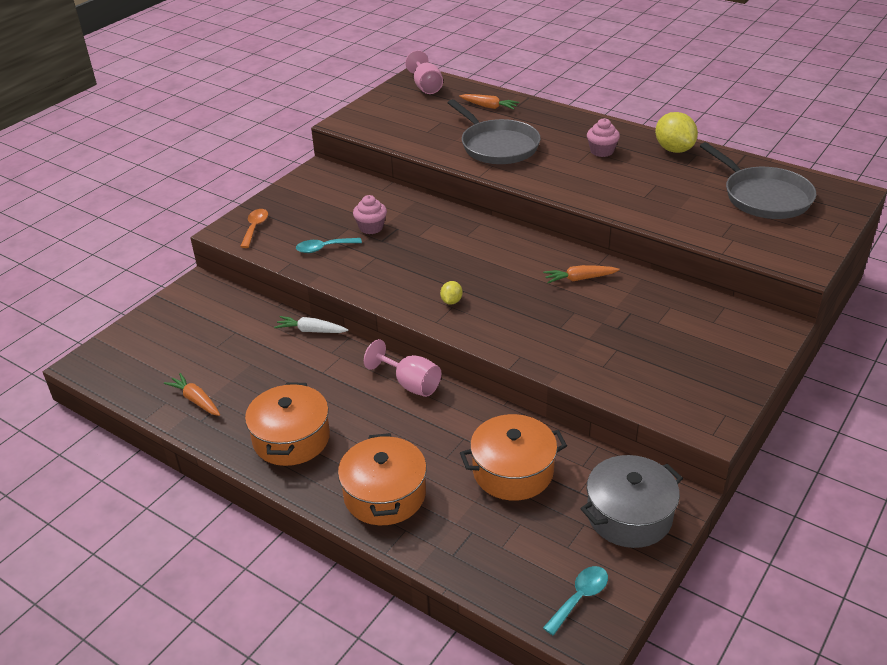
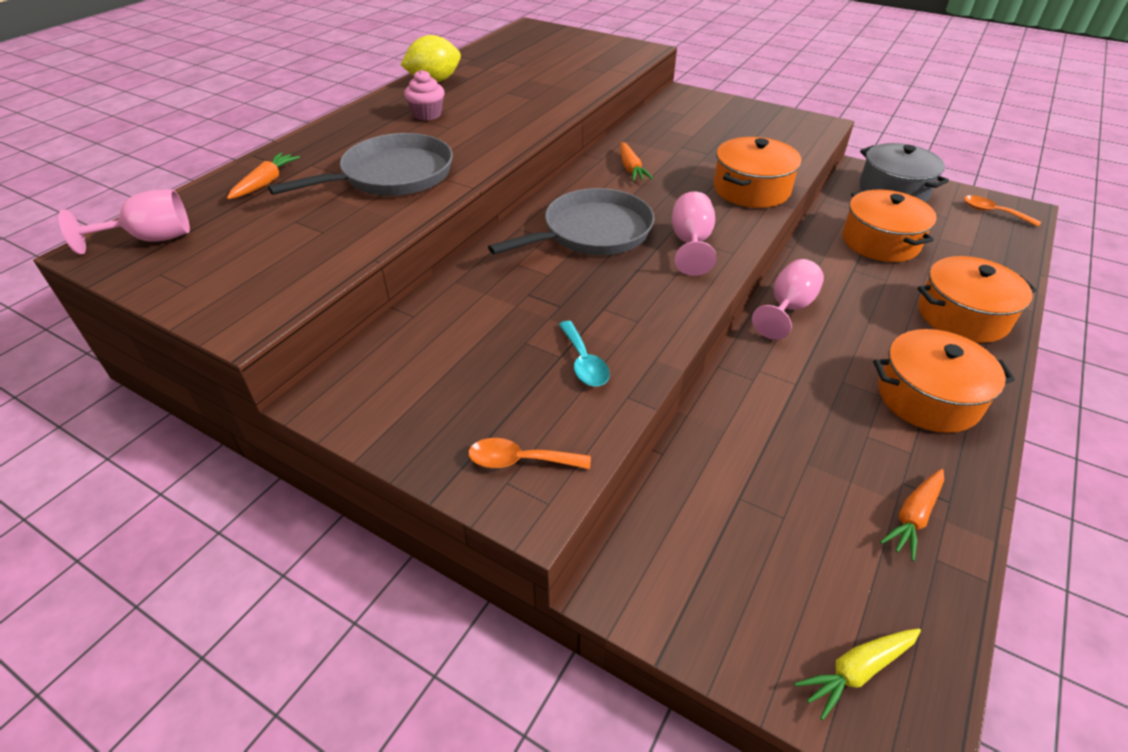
camera: 95 degrees left, 5 degrees up
(122, 355) = (857, 671): none -> yellow carrot
(311, 331) = (714, 405): white carrot -> none
(371, 227) = (525, 318): pink cupcake -> none
(451, 301) = (690, 243): yellow lemon -> pink goblet
(542, 346) = (751, 189): none -> orange pot
(580, 597) = (993, 212): turquoise spoon -> orange spoon
(764, 197) = (535, 53): grey pan -> grey pan (592, 232)

